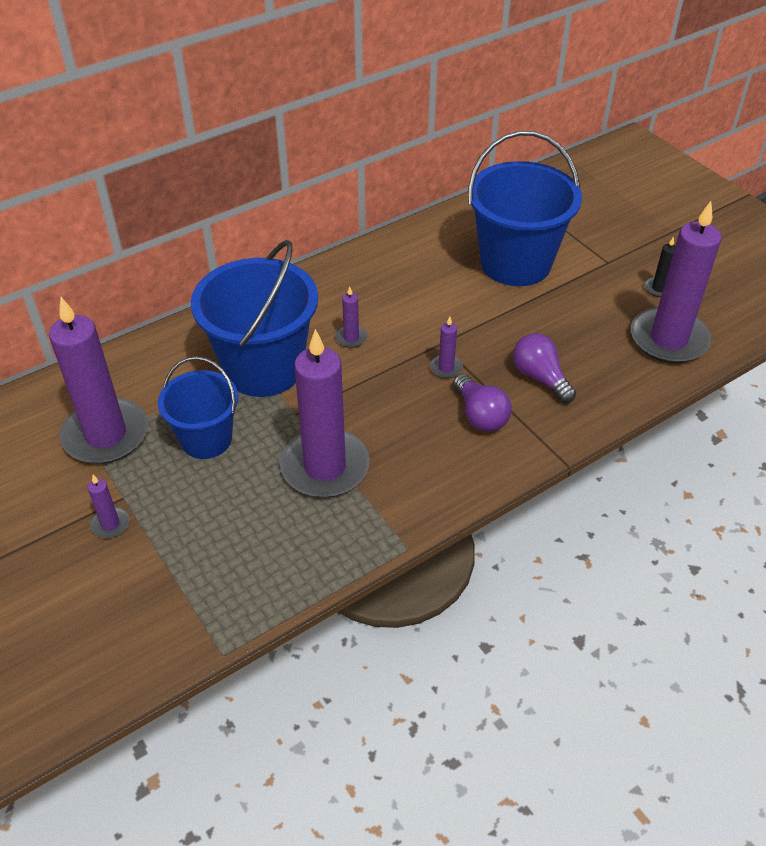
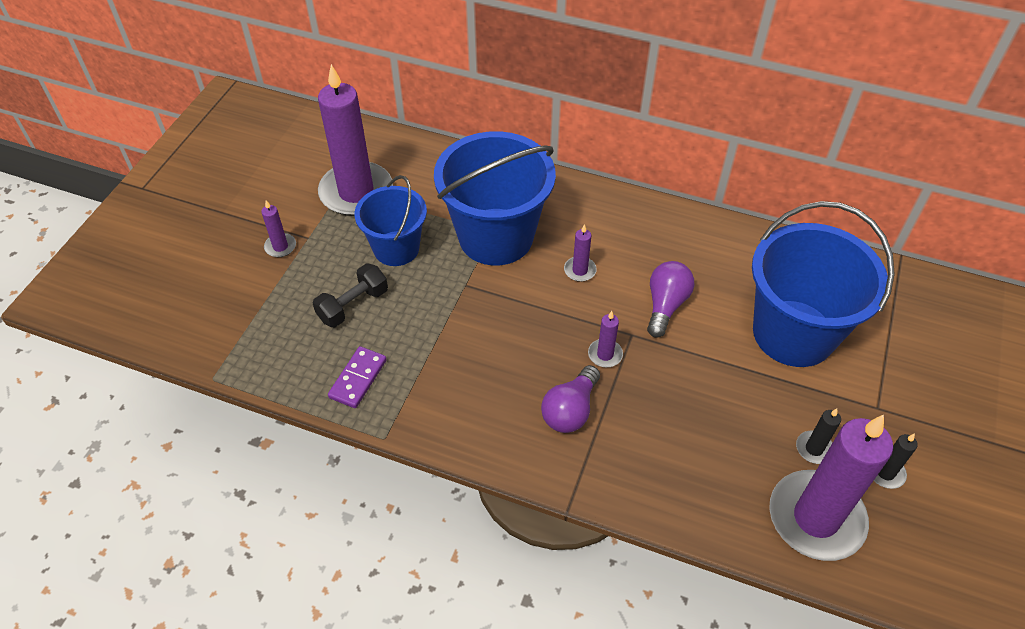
camera: 55 degrees right, 5 degrees up
(241, 502) = (353, 305): none -> black dumbbell
(325, 467) = (426, 336): purple candle -> none
(327, 537) = (358, 379): none -> purple domino
(540, 377) = (658, 432): purple light bulb -> purple light bulb (665, 305)
(616, 309) = (814, 448): none -> black candle

